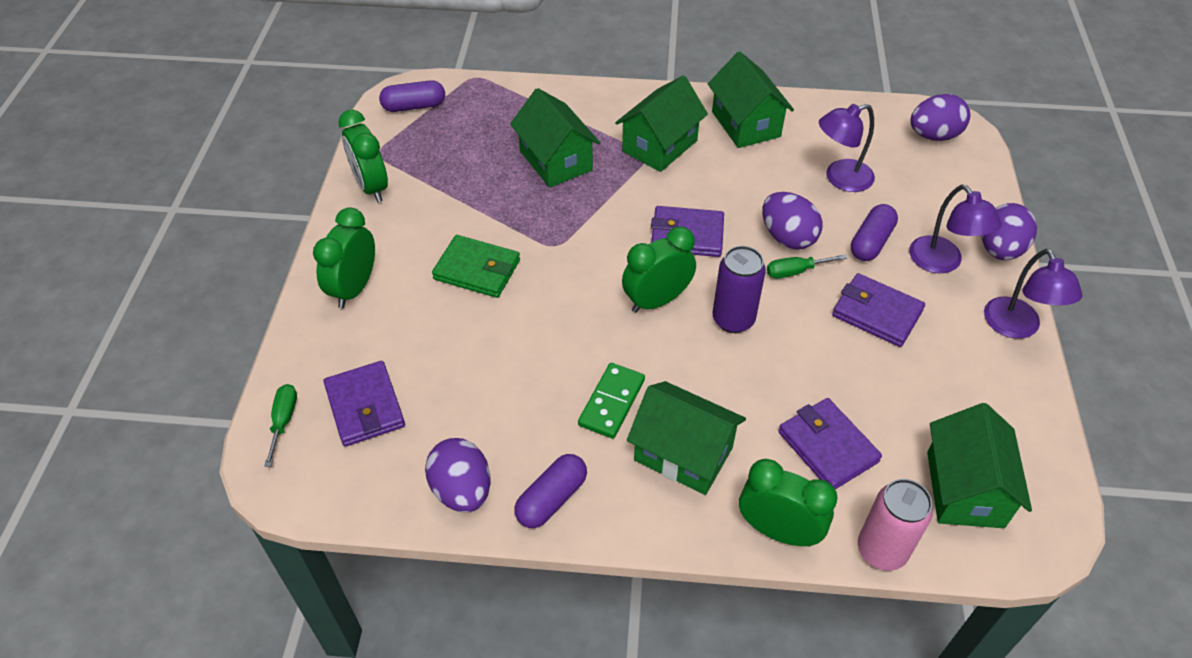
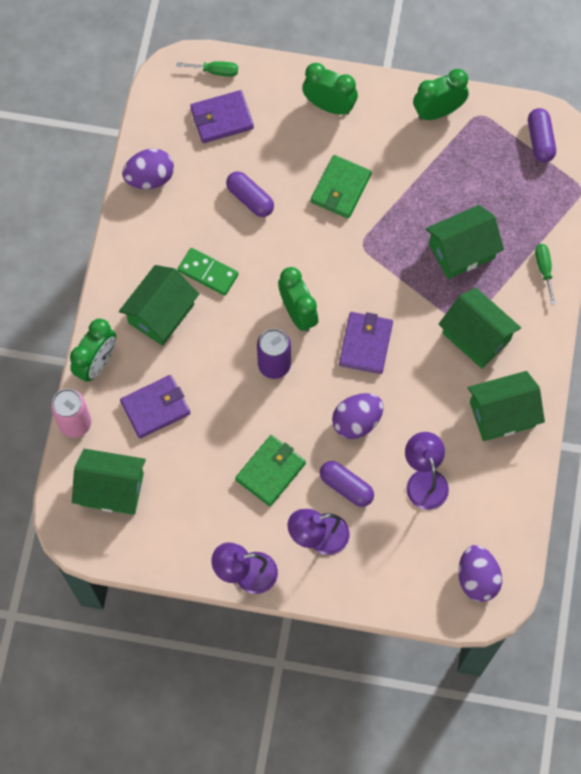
camera: 95 degrees right, 20 degrees up
(552, 499) = (137, 230): purple capsule -> purple capsule (250, 199)
(795, 271) = (319, 420): green screwdriver -> green screwdriver (544, 269)
(877, 313) = (270, 471): purple wallet -> green wallet
(1000, 250) = (329, 589): purple egg -> none

